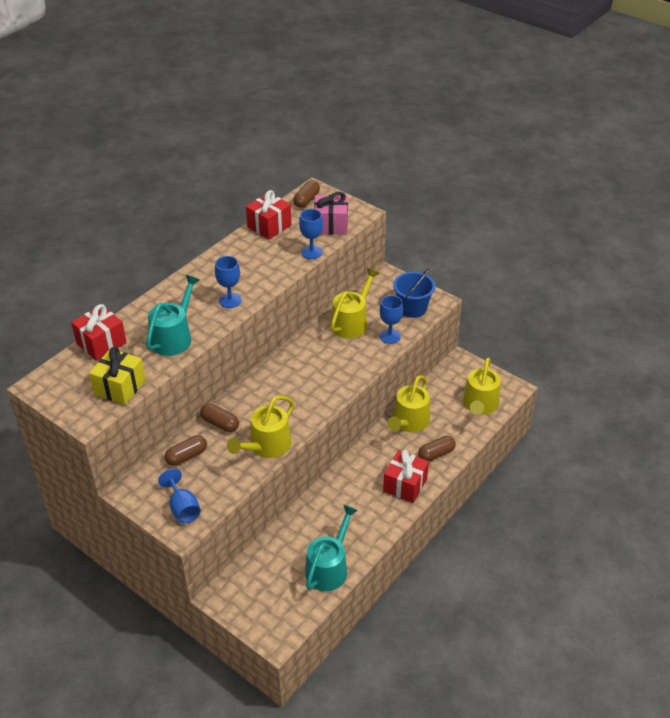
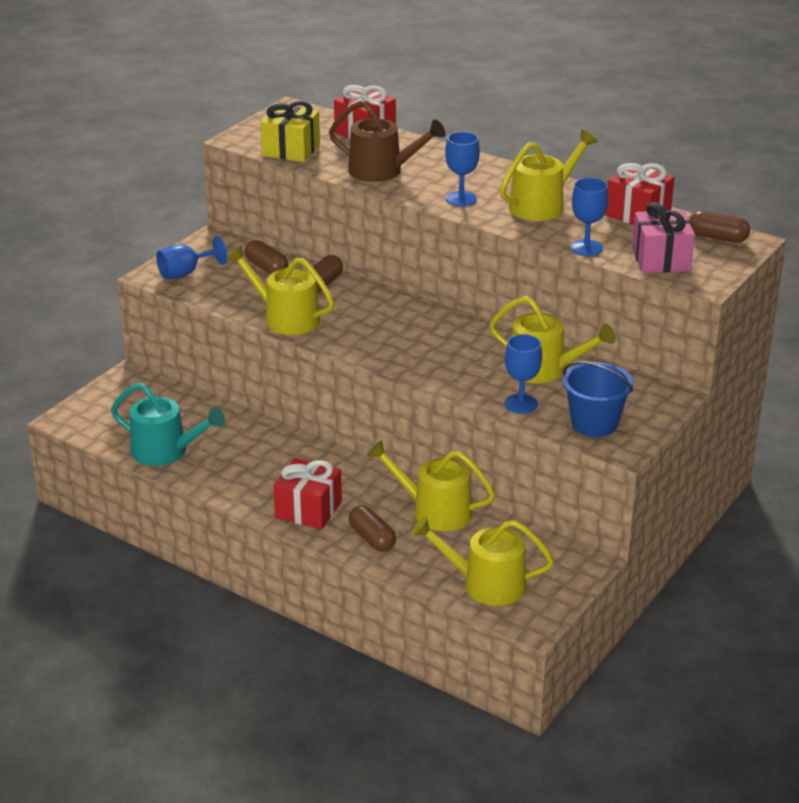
camera: 85 degrees right, 10 degrees down
(174, 337) = (382, 171): turquoise watering can -> brown watering can
(248, 264) = (542, 205): none -> yellow watering can

